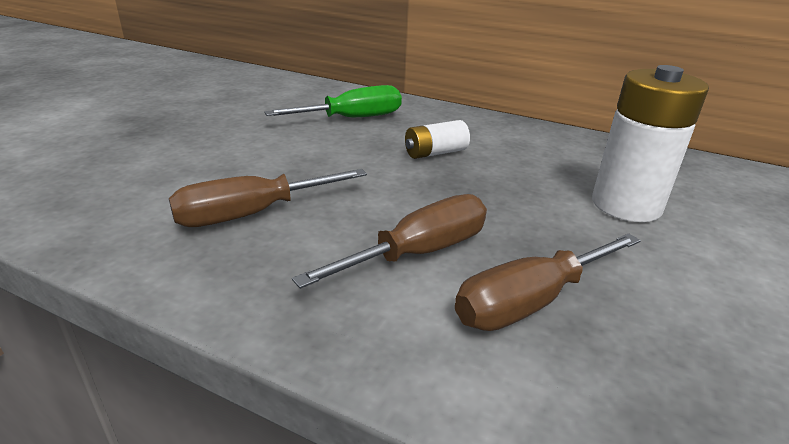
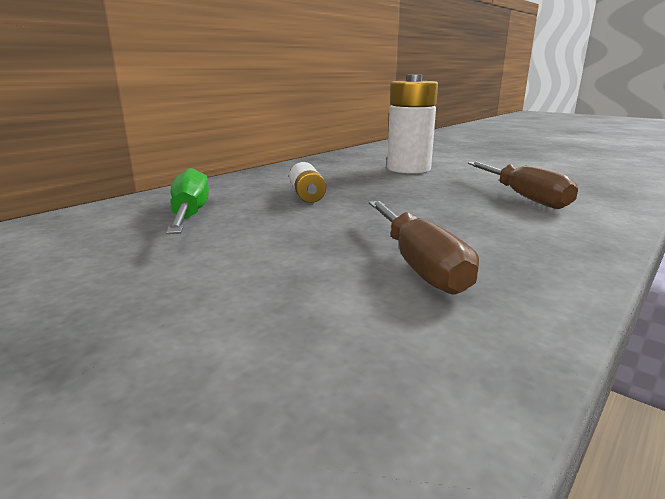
camera: 75 degrees left, 10 degrees down
(418, 253) = (478, 214): brown screwdriver -> none

